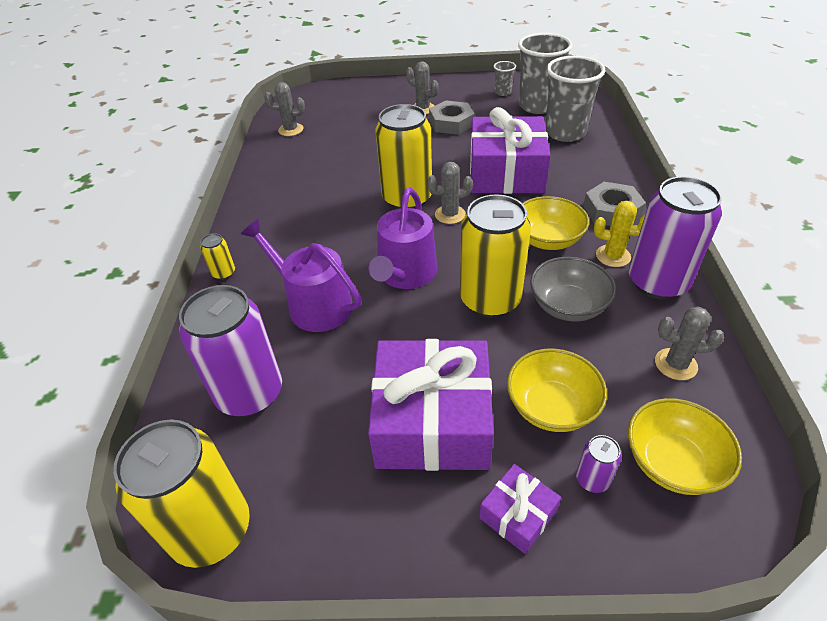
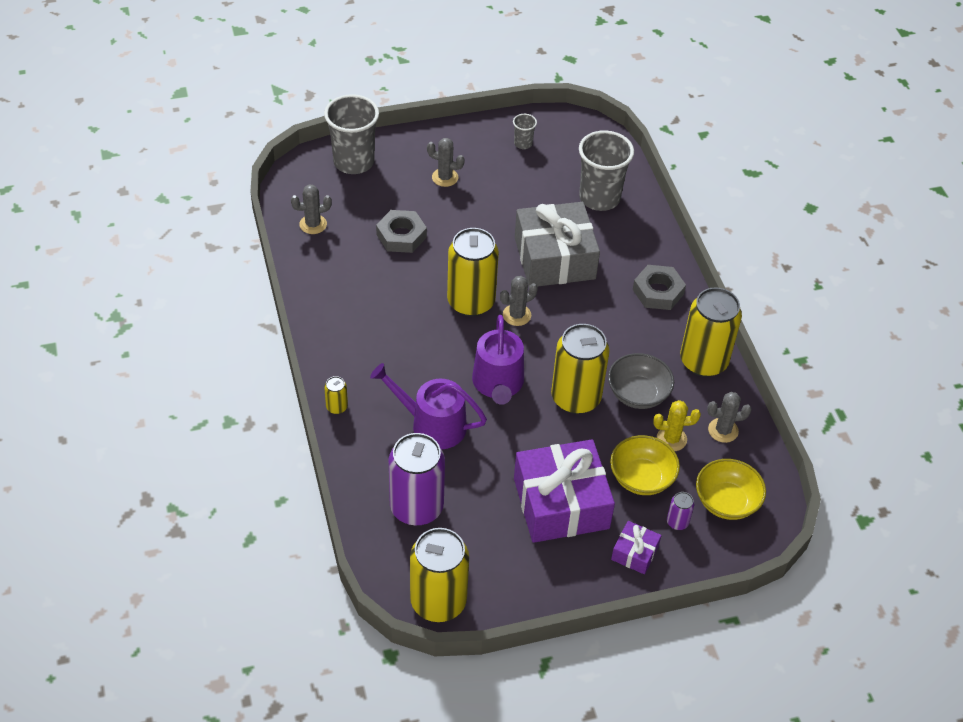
camera: 20 degrees left, 5 degrees up
(451, 123) = (482, 196): grey nut -> grey nut (401, 236)
(506, 172) = (554, 258): purple gift -> grey gift
(537, 106) = (564, 161): grey cup -> grey cup (353, 162)
(547, 240) = (609, 331): yellow bowl -> none
(613, 256) = (665, 340): yellow cactus -> yellow cactus (671, 439)
(657, 282) = (703, 361): purple can -> yellow can

